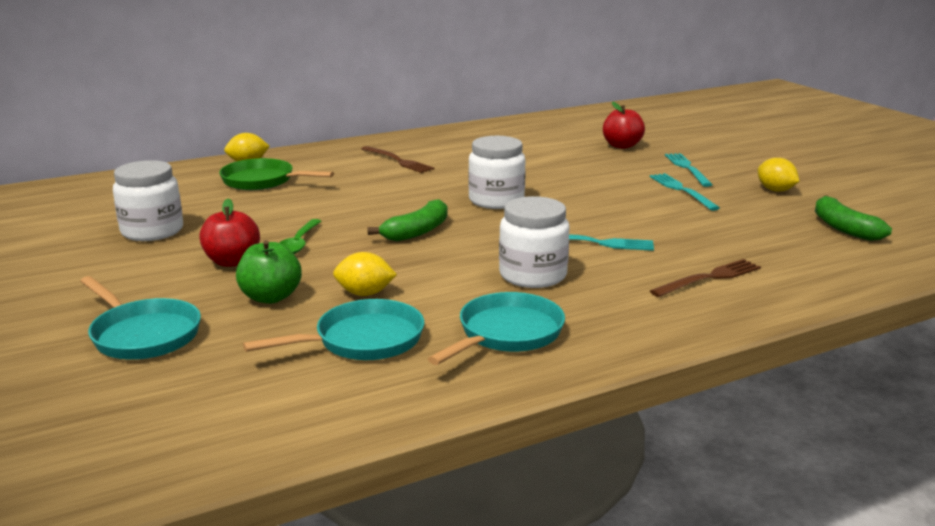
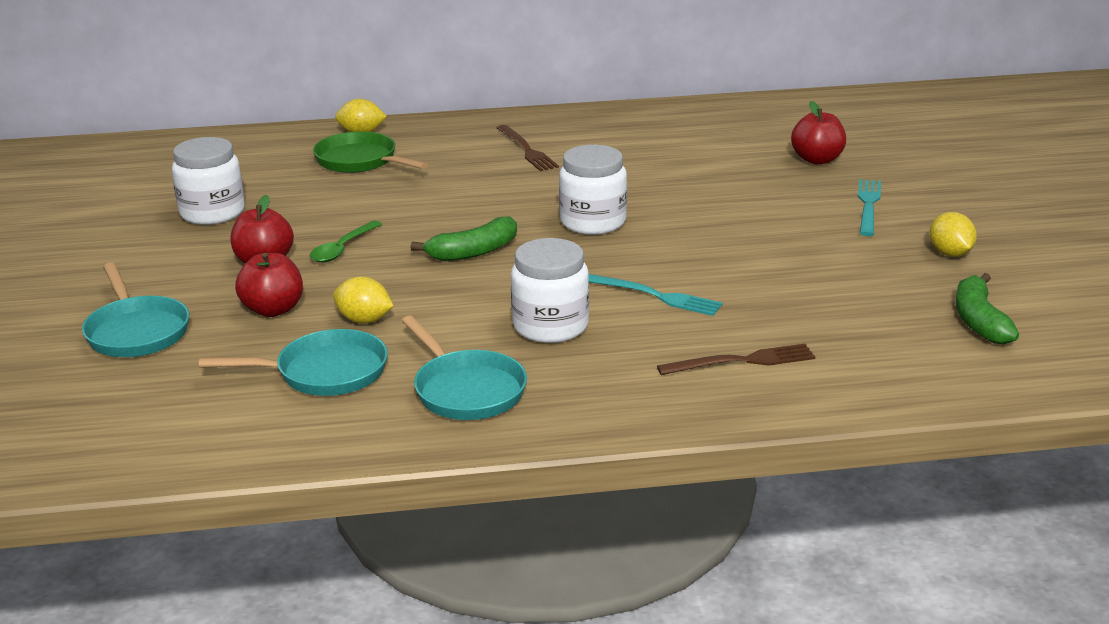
camera: 20 degrees right, 5 degrees up
(271, 297) = (273, 310): green apple -> red apple
(506, 334) = (466, 390): turquoise pan -> turquoise pan turned 90 degrees clockwise
(682, 190) = (828, 238): turquoise fork -> none

